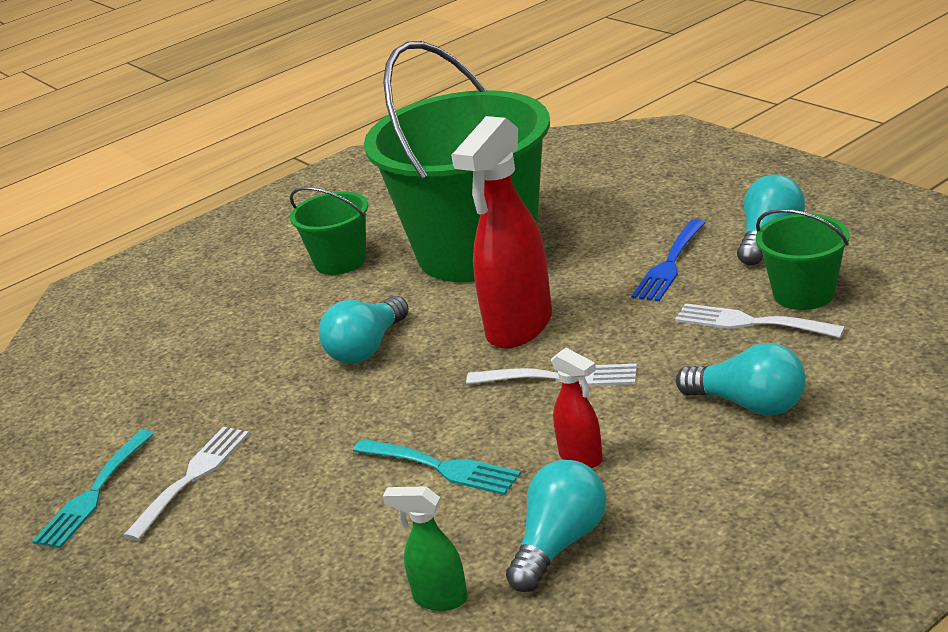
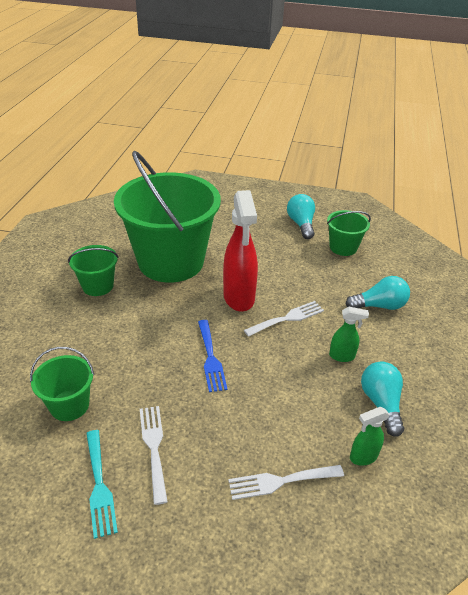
camera: 45 degrees left, 10 degrees up
(155, 396) = (69, 405): none -> green bucket
(367, 348) = (171, 333): turquoise light bulb -> none
(441, 467) = (285, 386): turquoise fork -> none
(581, 458) = (342, 356): red spray bottle -> green spray bottle
(669, 264) = (273, 247): blue fork -> blue fork (211, 358)
(750, 322) = (337, 266): white fork -> white fork (280, 481)

